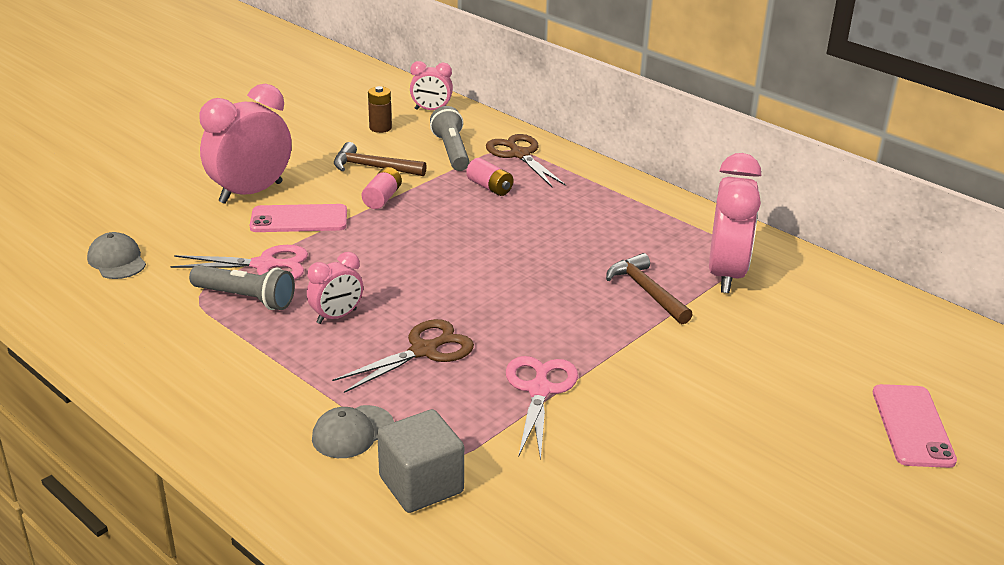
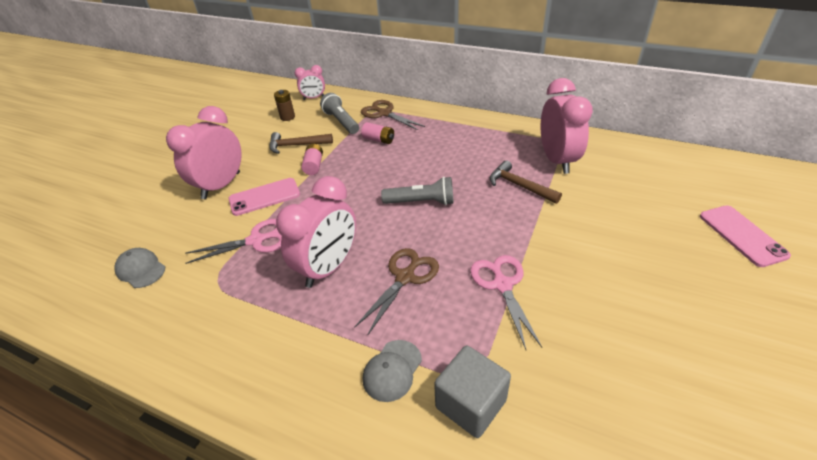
camera: 15 degrees left, 10 degrees up
(245, 298) = (254, 273): grey flashlight -> grey flashlight (421, 202)
(337, 316) = (328, 268): pink clock -> pink clock, size x1.86

